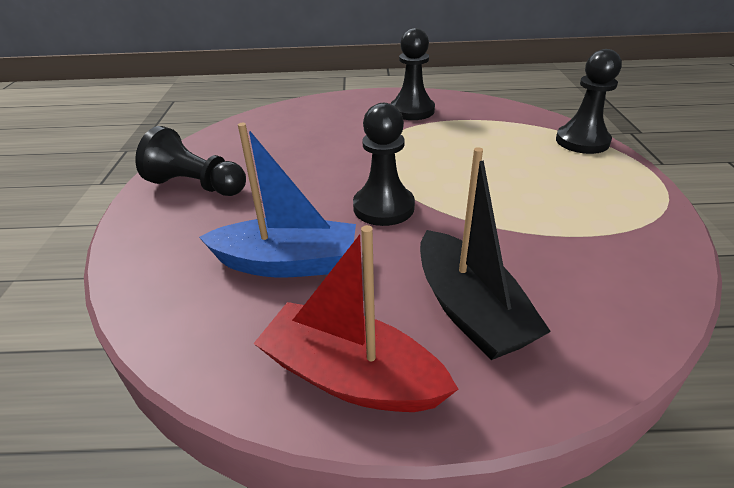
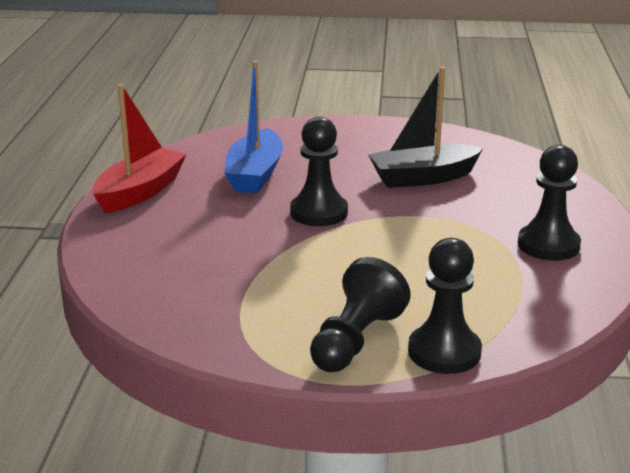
camera: 95 degrees right, 10 degrees down
(196, 185) = (377, 139): black pawn -> black pawn (355, 340)
(469, 310) = (174, 233): black boat -> black boat (422, 178)

